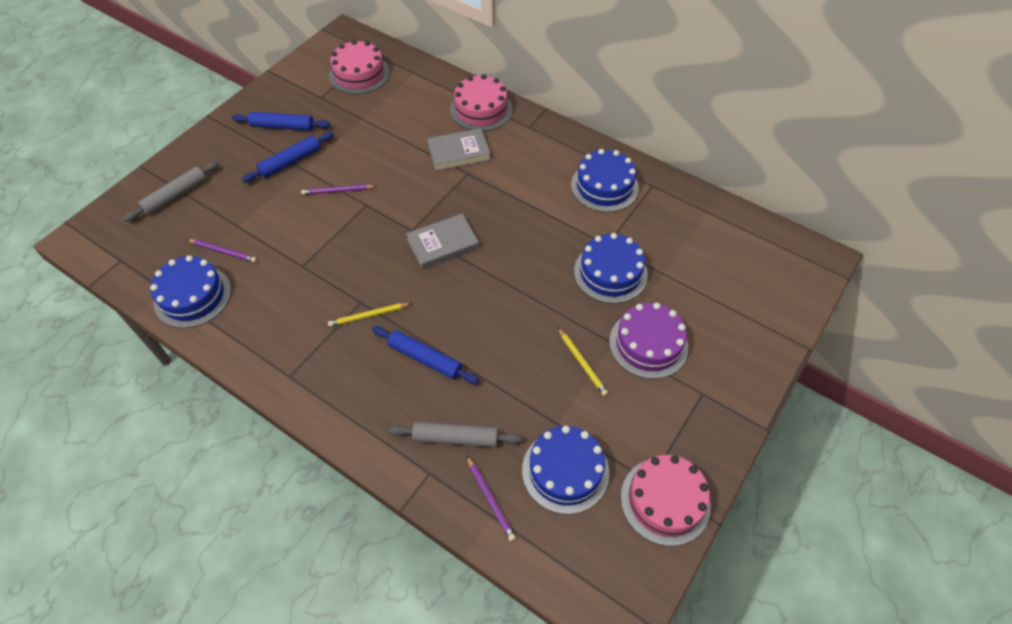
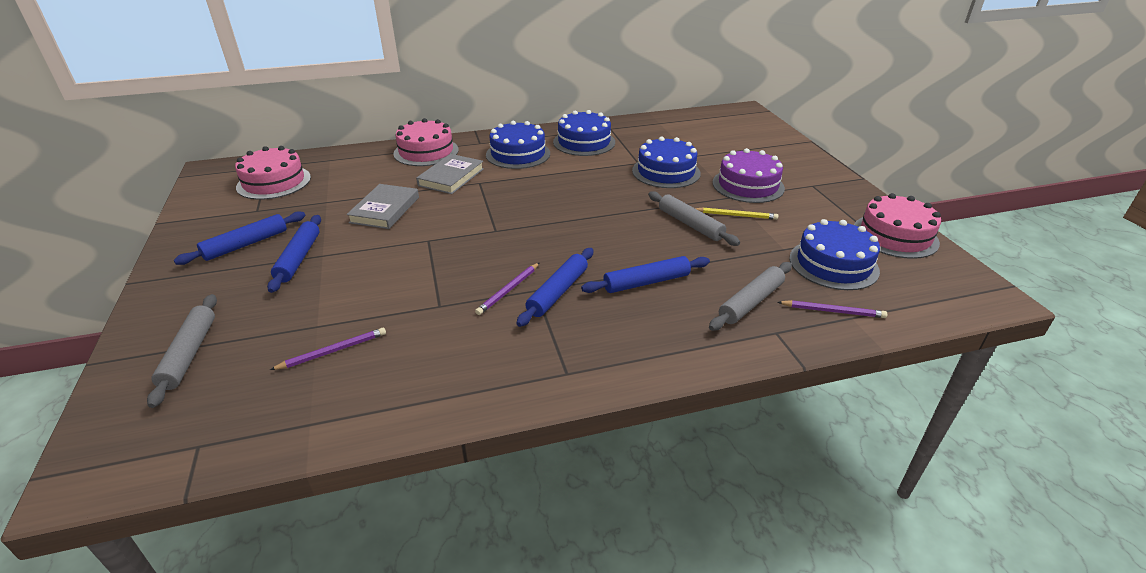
camera: 50 degrees left, 20 degrees down
(192, 296) = (357, 402): blue cake -> blue cake (518, 154)
(338, 191) = (385, 248): purple pencil -> purple pencil (508, 290)
(368, 316) = (558, 292): yellow pencil -> blue rolling pin
(443, 244) = (534, 223): grey book -> grey book (385, 210)
(535, 339) = (690, 224): none -> grey rolling pin

